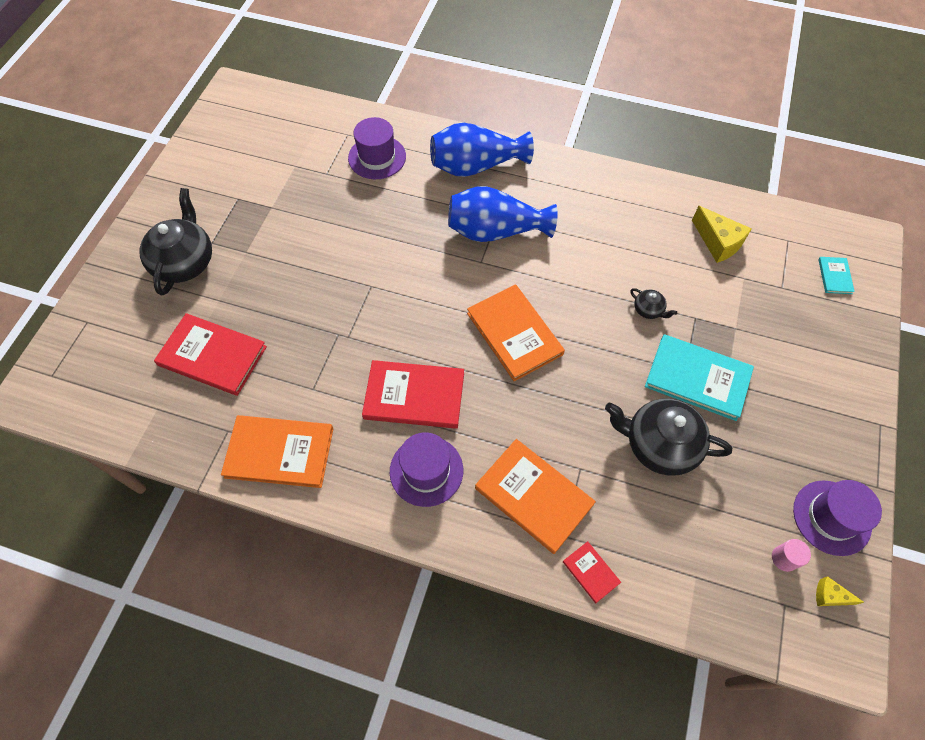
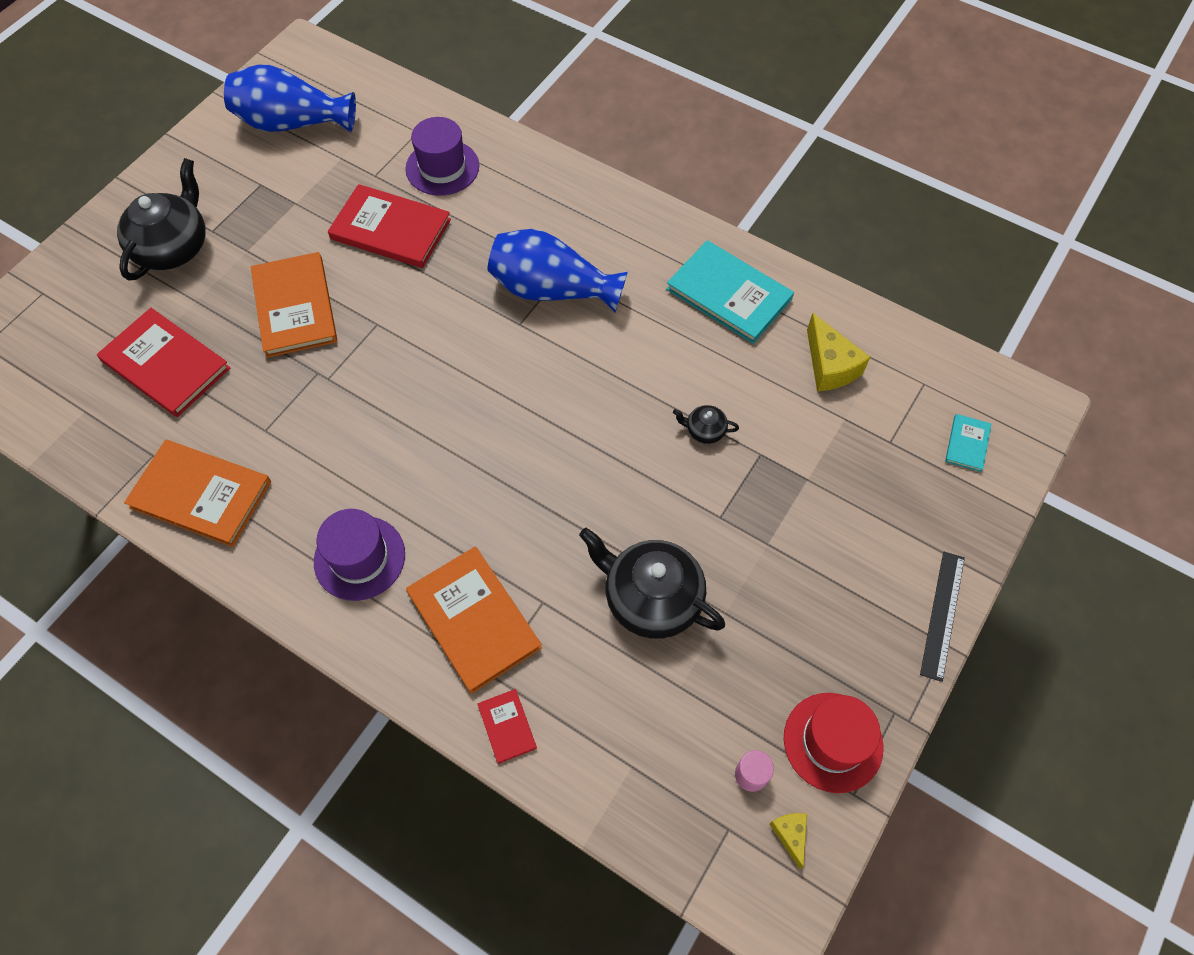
camera: 15 degrees right, 0 degrees up
(414, 396) = (378, 467): red book -> red book (390, 229)
(476, 166) = (559, 203): blue vase -> blue vase (292, 123)
(514, 334) = (526, 421): orange book -> orange book (295, 307)
(648, 310) = (704, 430): black teapot -> black teapot turned 135 degrees clockwise
(697, 378) = (732, 529): turquoise book -> turquoise book (729, 294)
(830, 596) = (790, 835): yellow cheese -> yellow cheese turned 45 degrees clockwise
(831, 517) = (833, 742): purple hat -> red hat
(868, 403) = (942, 614): none -> black ruler

